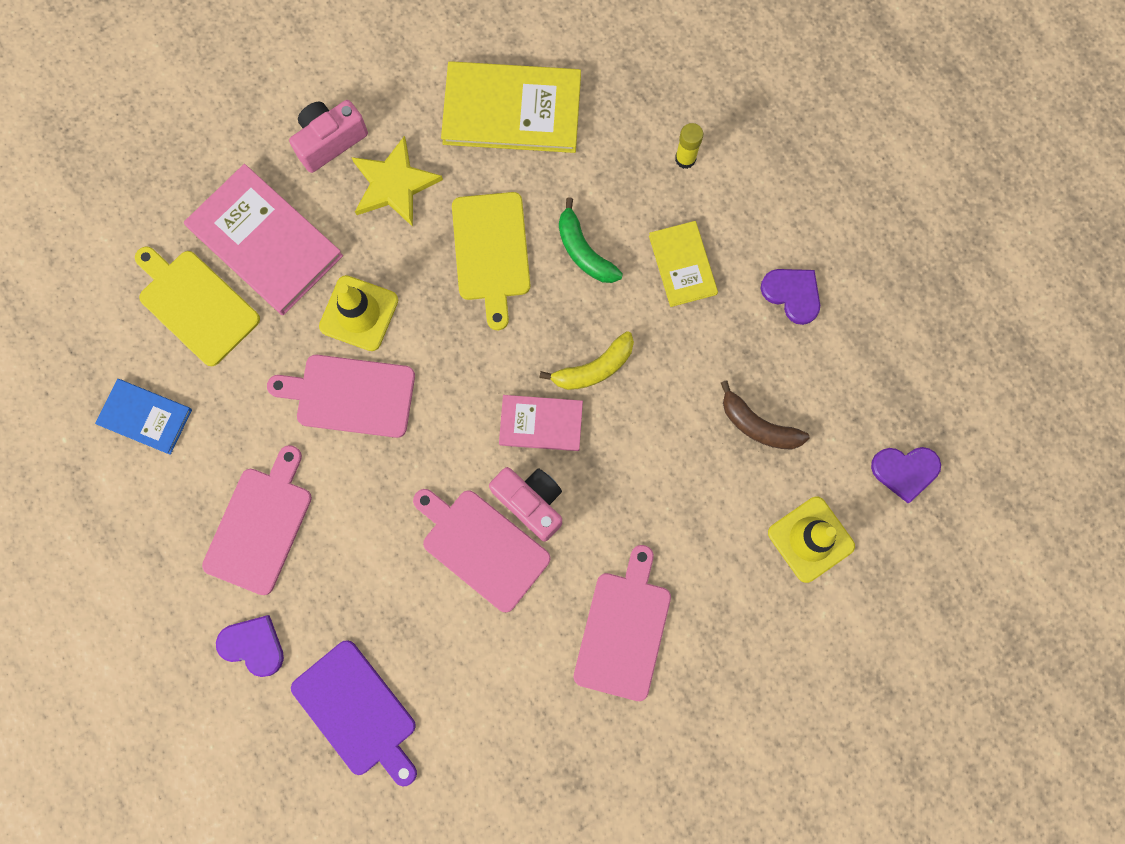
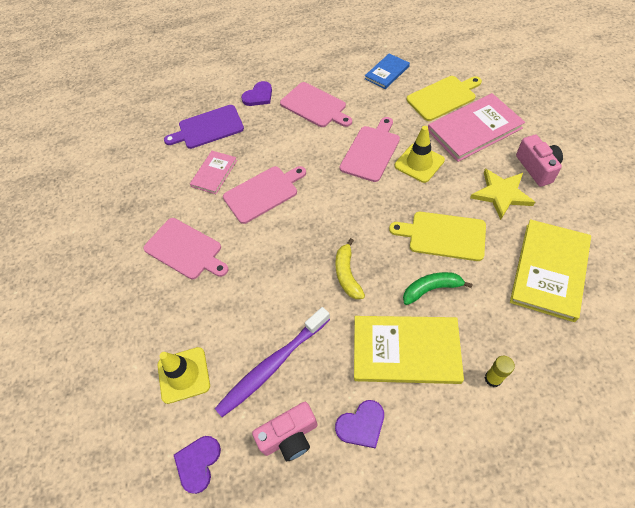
camera: 115 degrees right, 20 degrees down
(531, 502) = (277, 221): pink camera -> pink camera (290, 436)
(541, 423) = (322, 237): pink book -> pink book (214, 173)
(682, 265) = (406, 350): yellow book -> yellow book, size x1.76
(758, 425) = (272, 365): brown banana -> purple toothbrush

